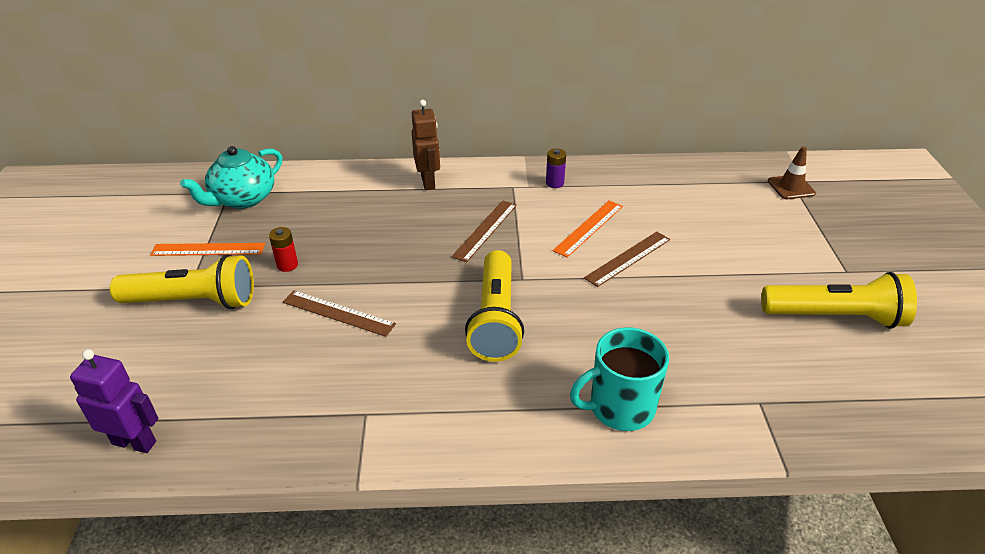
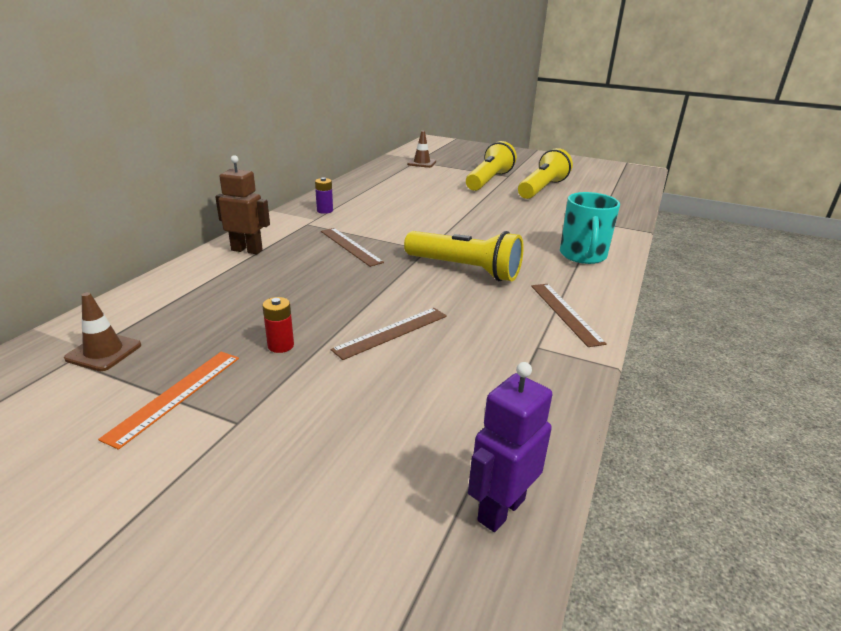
camera: 65 degrees left, 10 degrees down
(193, 301) = (271, 423): yellow flashlight -> yellow flashlight (488, 180)
(243, 199) = (104, 352): turquoise teapot -> brown traffic cone
(588, 228) = (394, 216): orange ruler -> none
(628, 258) = (441, 215): brown ruler -> brown ruler (565, 313)

